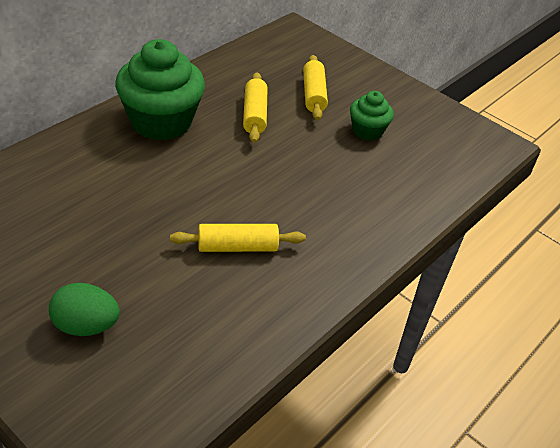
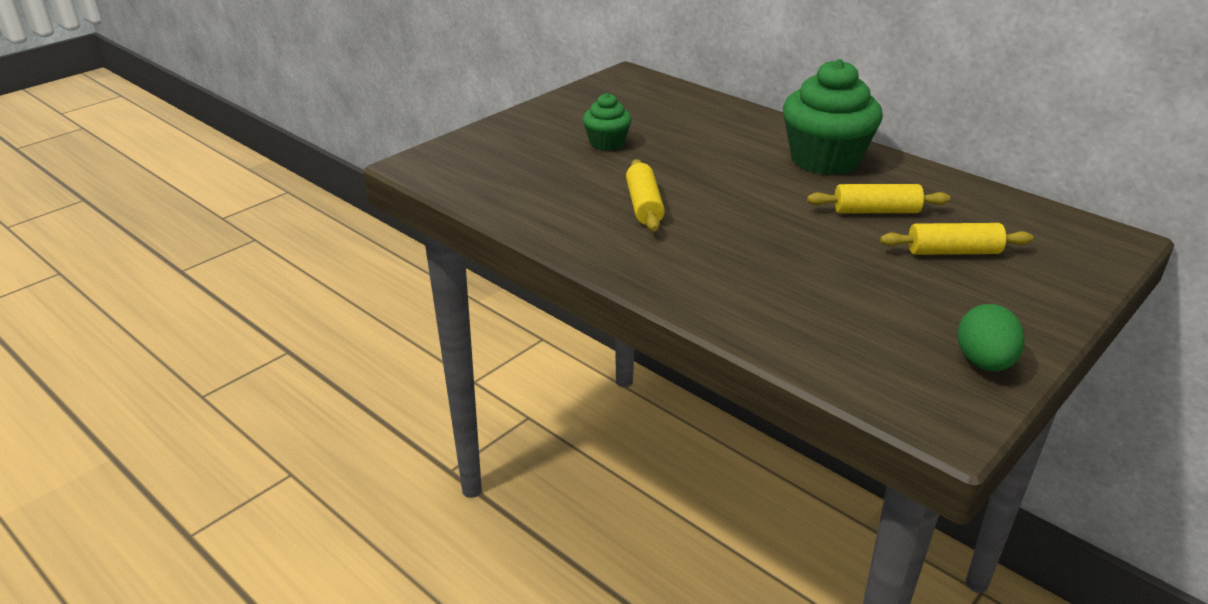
camera: 95 degrees right, 10 degrees down
(86, 326) = (539, 146): green egg -> green egg (984, 363)
(367, 131) = (897, 292): green cupcake -> green cupcake (607, 143)

